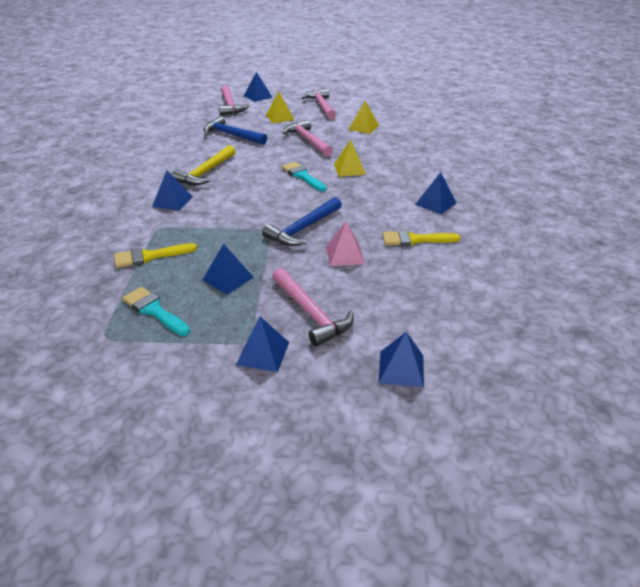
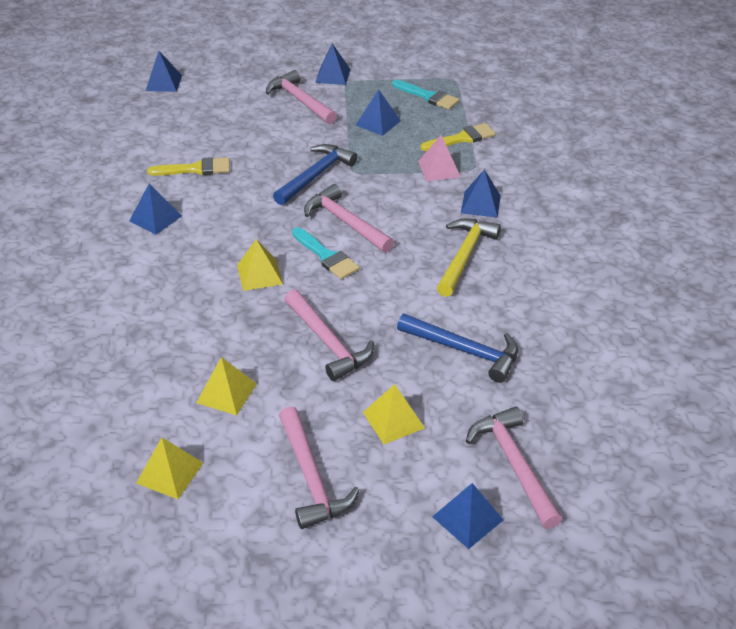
camera: 175 degrees right, 5 degrees up
(284, 194) = (345, 222): none -> pink hammer
(344, 255) = (271, 149): pink pyramid -> pink pyramid (439, 169)
(385, 109) = (170, 473): none -> yellow pyramid
(401, 368) = (234, 72): blue pyramid -> blue pyramid (164, 83)

